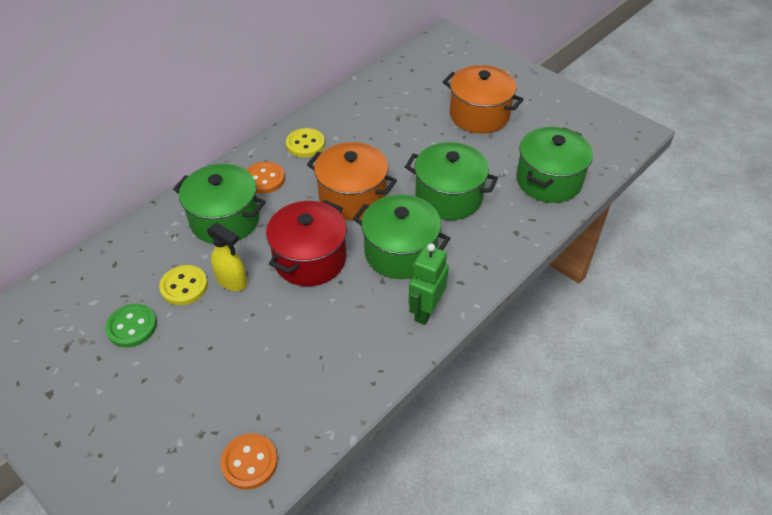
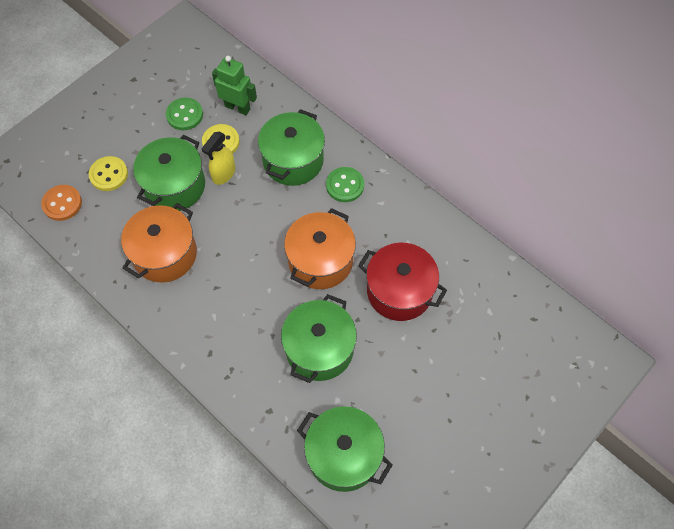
camera: 90 degrees right, 15 degrees up
(264, 179) = (345, 185): orange button -> green button
(305, 144) = (395, 216): yellow button -> yellow button (109, 174)
(310, 259) = (244, 229): red pot -> red pot (399, 291)
(400, 252) = (248, 302): green pot -> green pot (174, 186)
(426, 311) = (180, 322): green robot -> green robot (237, 107)
(479, 115) = (453, 390): orange pot -> orange pot (165, 254)

